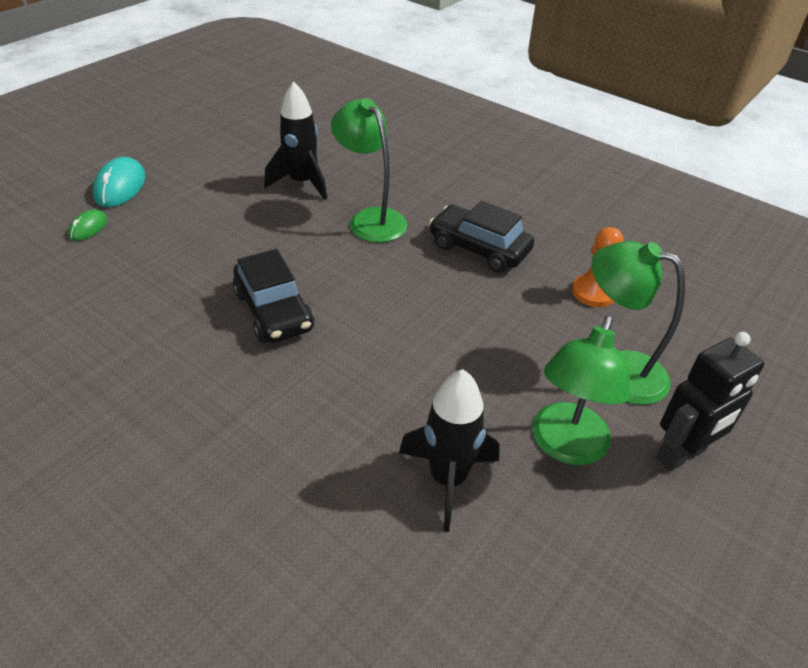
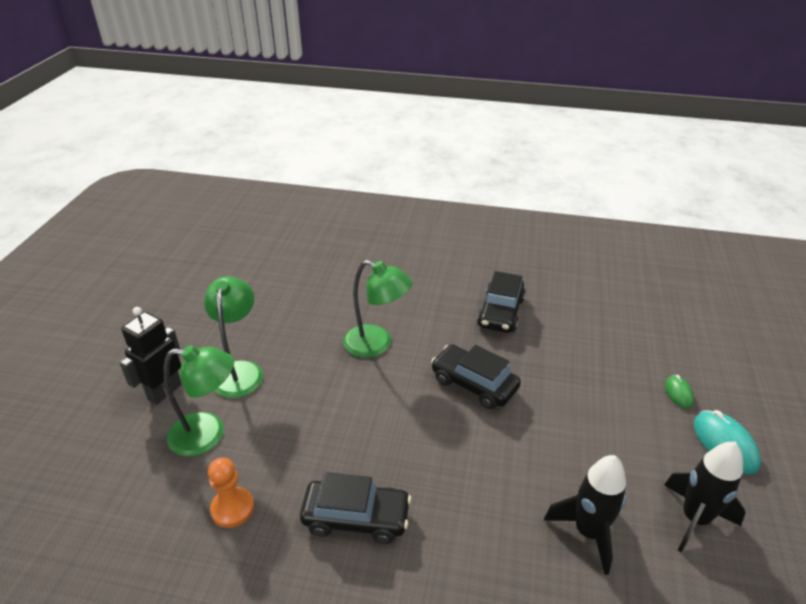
camera: 155 degrees right, 5 degrees down
(133, 388) = (500, 312): none -> black car
(371, 219) = (480, 510): green lamp -> green lamp (376, 345)
(448, 479) = (303, 332): black rocket -> black rocket (694, 519)

